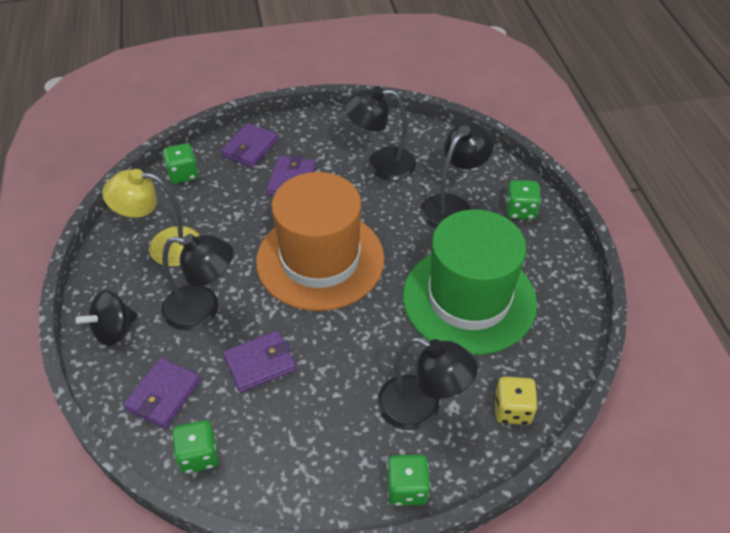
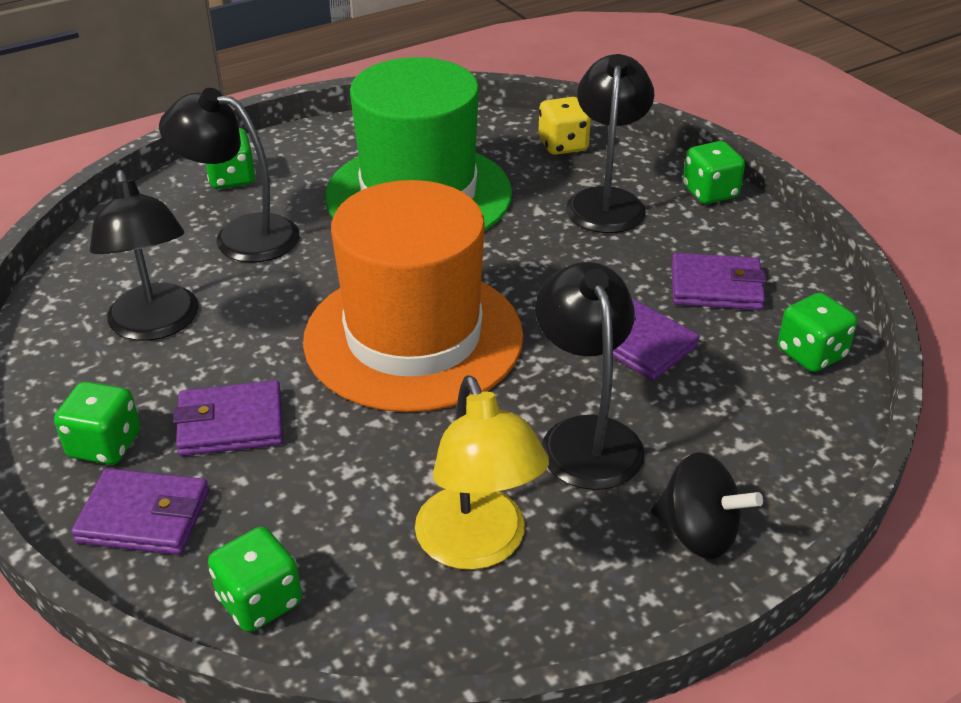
camera: 110 degrees left, 10 degrees down
(163, 395) = (759, 421): purple wallet -> purple wallet (716, 287)
(301, 140) = (105, 445): none -> green dice

